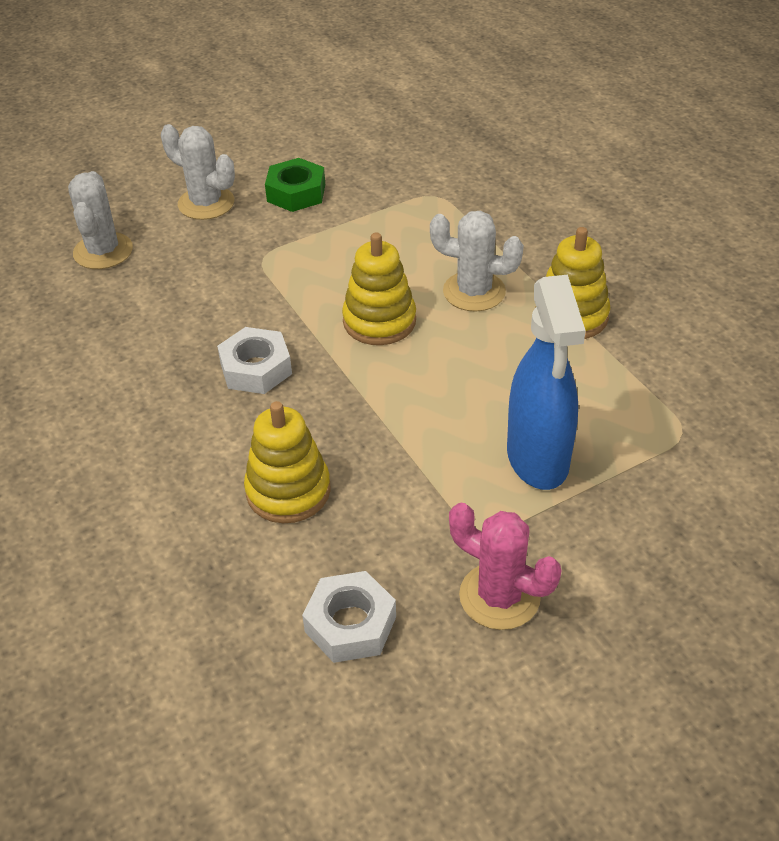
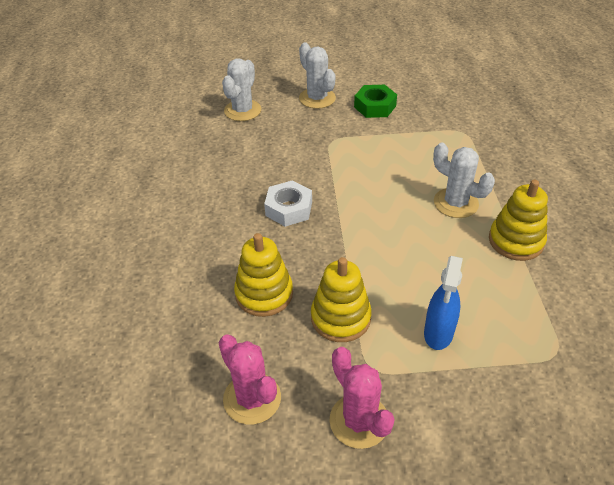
camera: 25 degrees right, 0 degrees up
(350, 624) = (252, 398): white nut -> pink cactus
(379, 321) = (382, 203): yellow stacking toy -> yellow stacking toy (340, 318)
(538, 459) = (438, 333): blue spray bottle -> blue spray bottle, size x0.65

